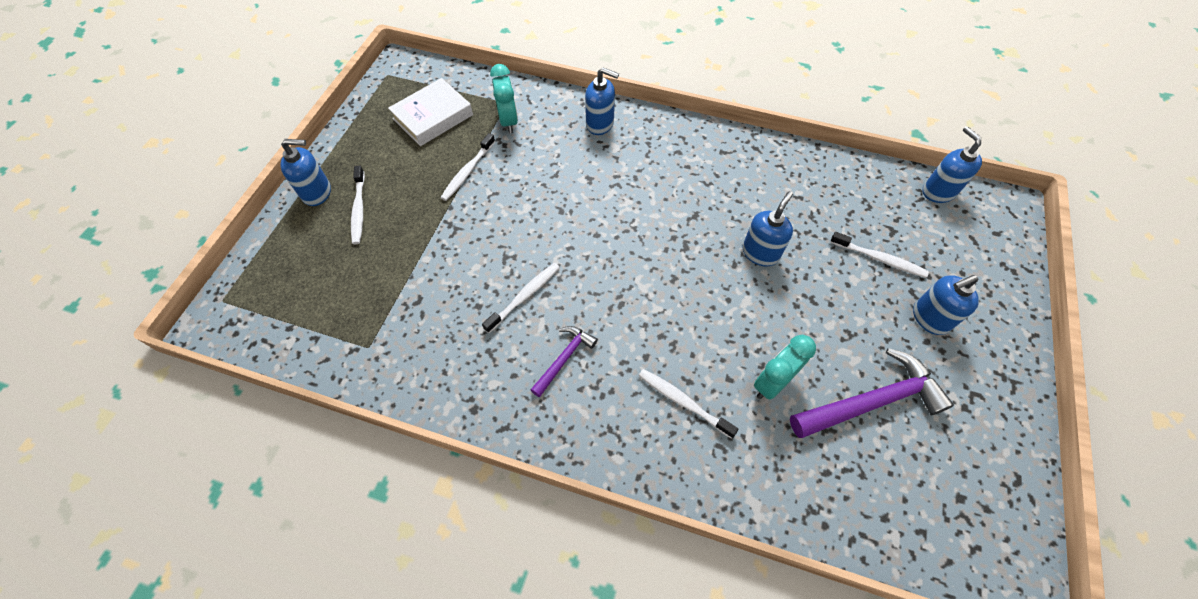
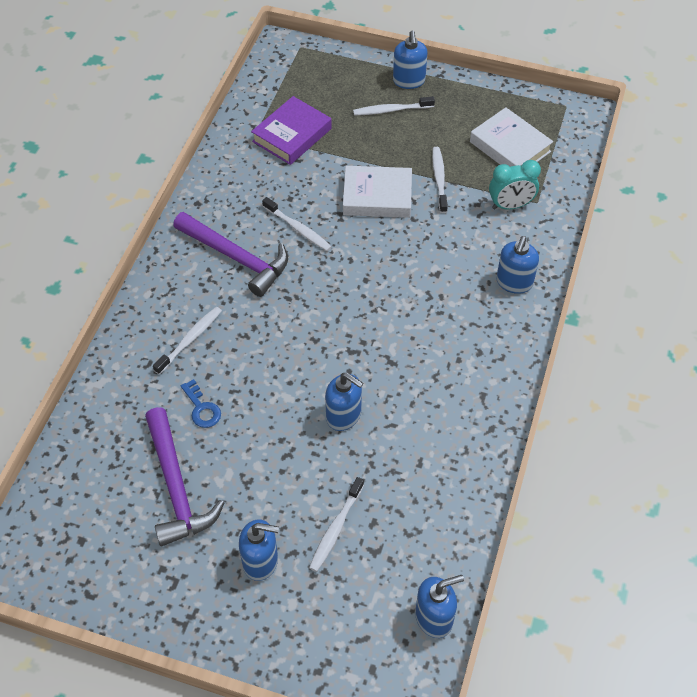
camera: 90 degrees right, 5 degrees down
(377, 306) = (292, 135): none -> purple book
(467, 172) = (439, 179): white toothbrush -> white toothbrush turned 60 degrees clockwise
(485, 223) = (377, 196): none -> white book
(564, 358) = (236, 258): purple hammer -> purple hammer, size x1.83
(772, 382) = (202, 408): turquoise clock -> blue key
(929, 318) = (261, 561): blue soap dispenser -> blue soap dispenser turned 120 degrees clockwise

